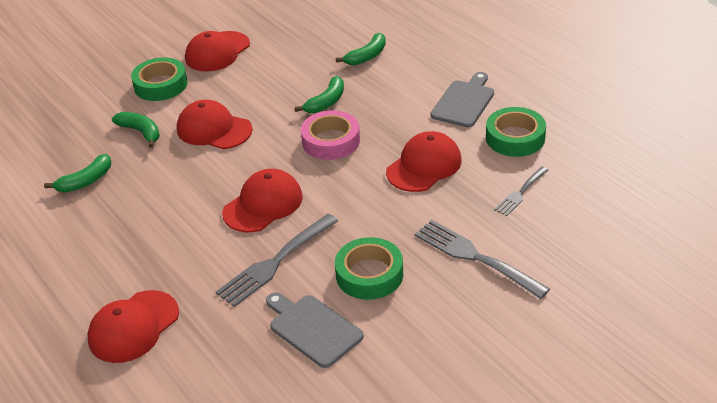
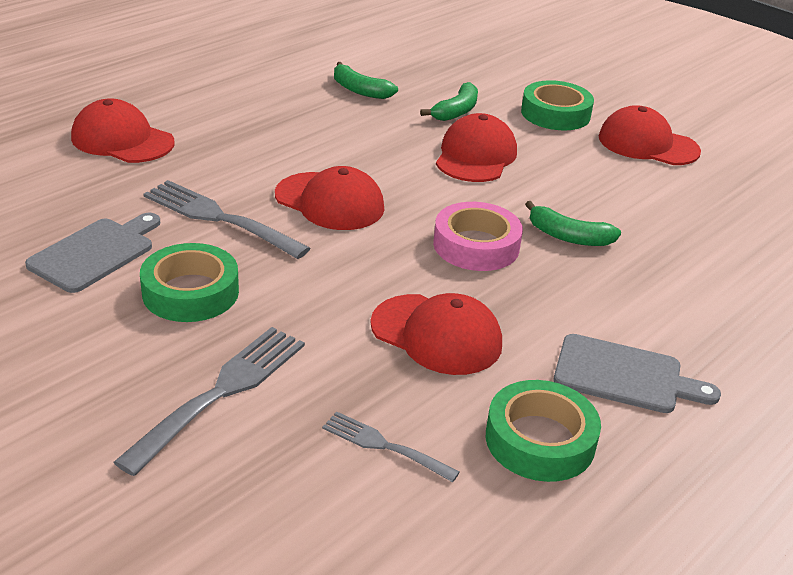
camera: 75 degrees right, 5 degrees down
(367, 56) = (706, 267): green banana -> none

